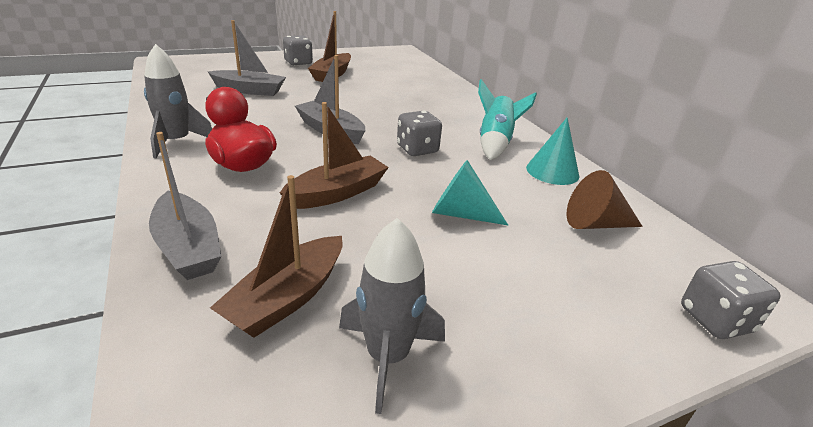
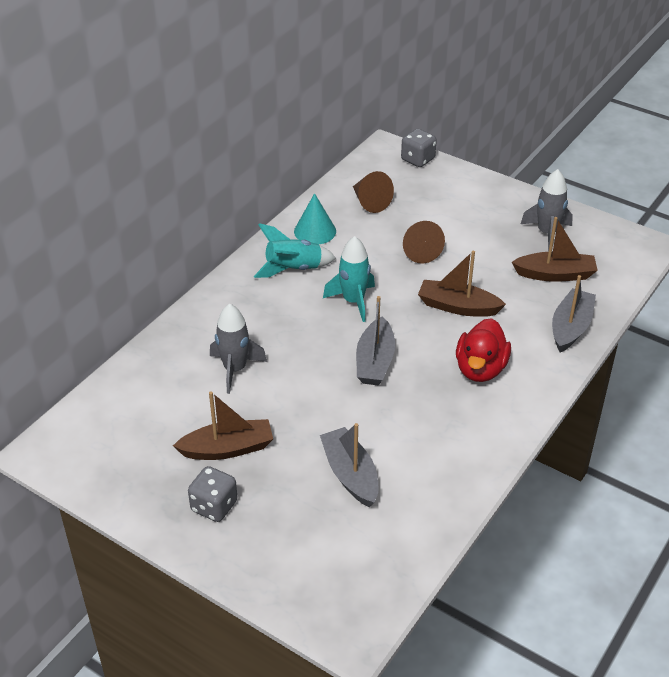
camera: 120 degrees left, 10 degrees up
(177, 142) = (495, 428): grey rocket -> grey rocket (235, 369)
(417, 149) = (353, 301): grey dice -> turquoise rocket
(460, 214) = (419, 251): turquoise cone -> brown cone

